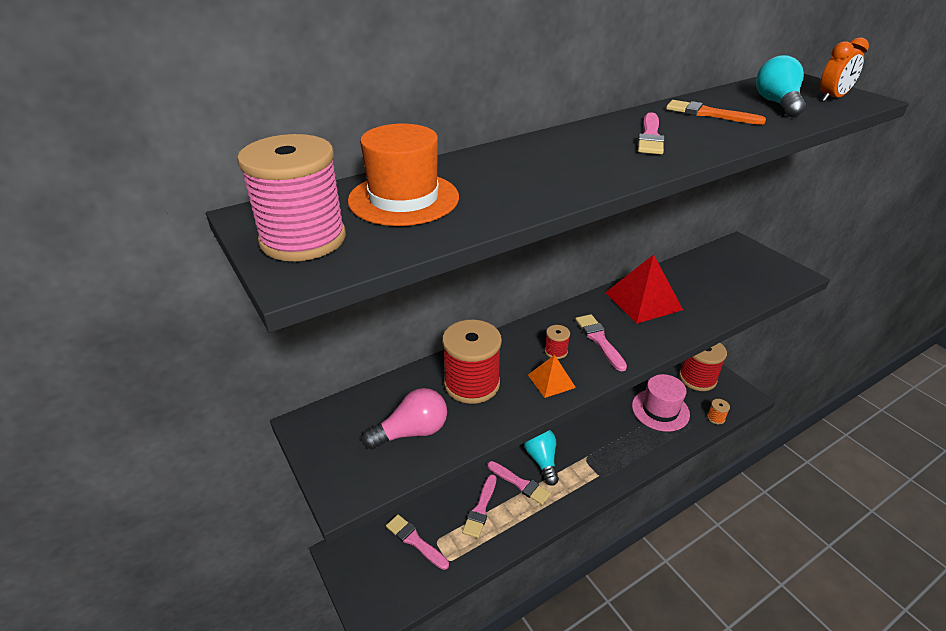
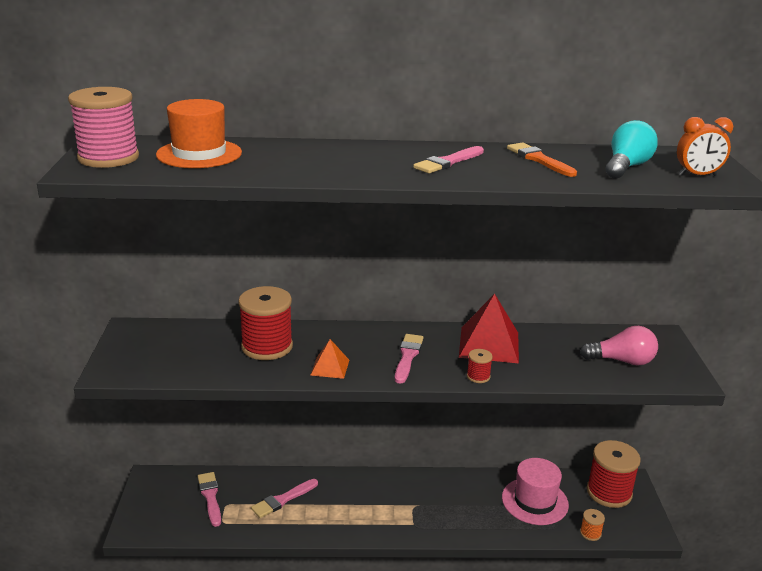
camera: 30 degrees right, 10 degrees down
(412, 432) = (190, 358): pink light bulb -> pink light bulb (622, 361)
(520, 484) = (334, 498): pink brush -> none
(541, 460) = (372, 489): turquoise light bulb -> none
(556, 351) = (360, 351): red spool -> red spool (478, 376)

